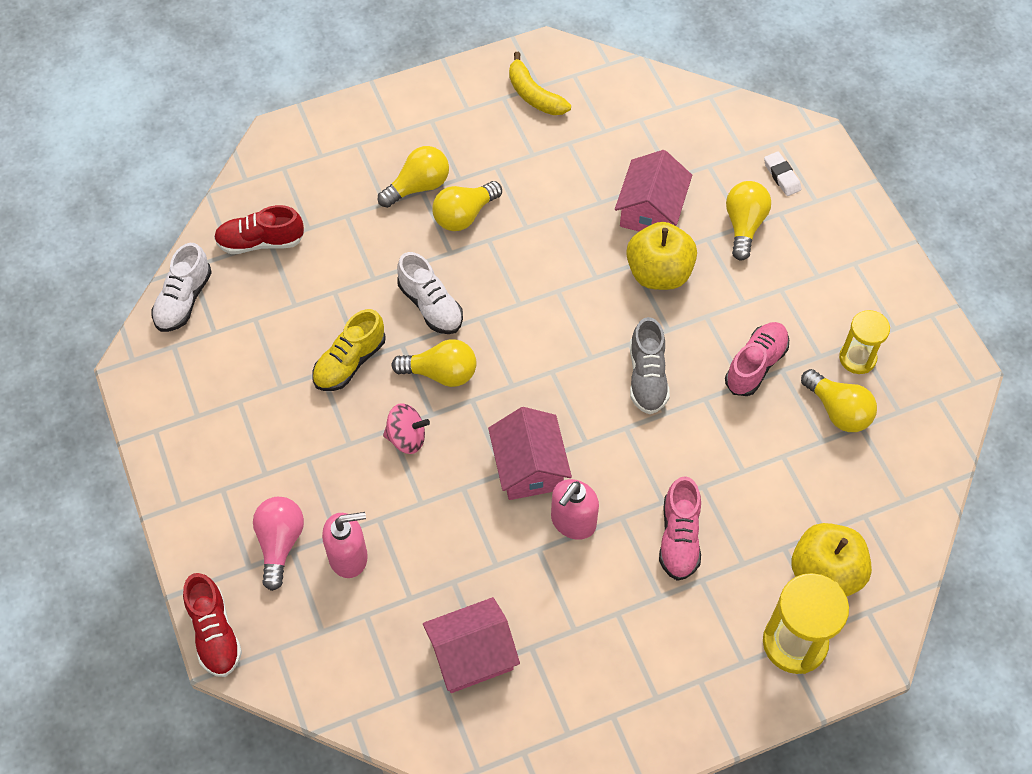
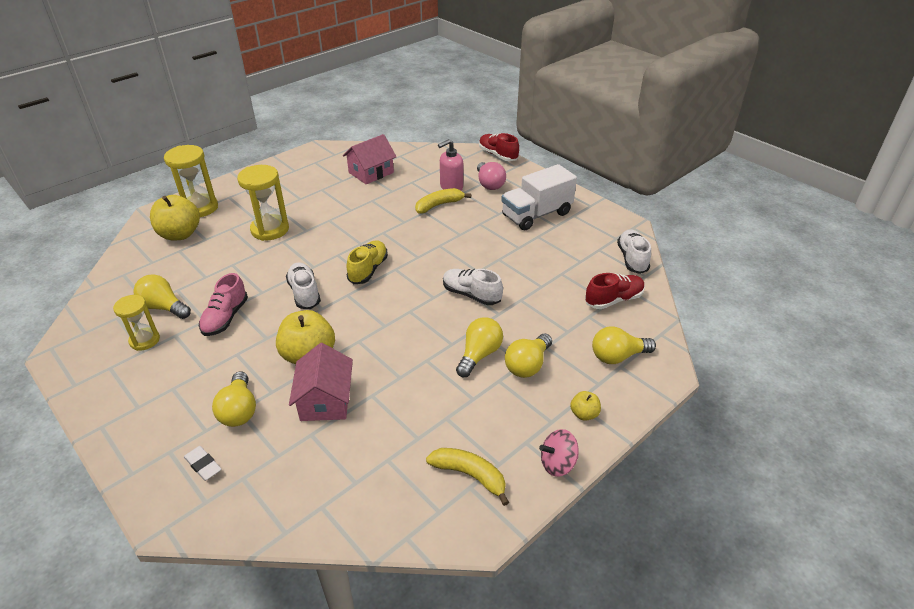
camera: 160 degrees right, 20 degrees down
(252, 435) = (536, 215): none -> white truck
(350, 362) = (504, 255): yellow shoe -> yellow shoe (368, 270)
(391, 512) = (439, 205): none -> yellow banana
(395, 118) = (584, 414): none -> yellow apple
(406, 438) = (448, 233): pink spinning top -> pink spinning top (557, 464)
(441, 373) = (444, 264): yellow light bulb -> yellow light bulb (617, 356)
(529, 467) = (369, 237): pink house -> none
(573, 522) = (334, 222): pink soap dispenser -> none
(647, 377) = (304, 293): grey shoe -> white shoe
(679, 538) = (270, 230): pink shoe -> yellow hourglass

